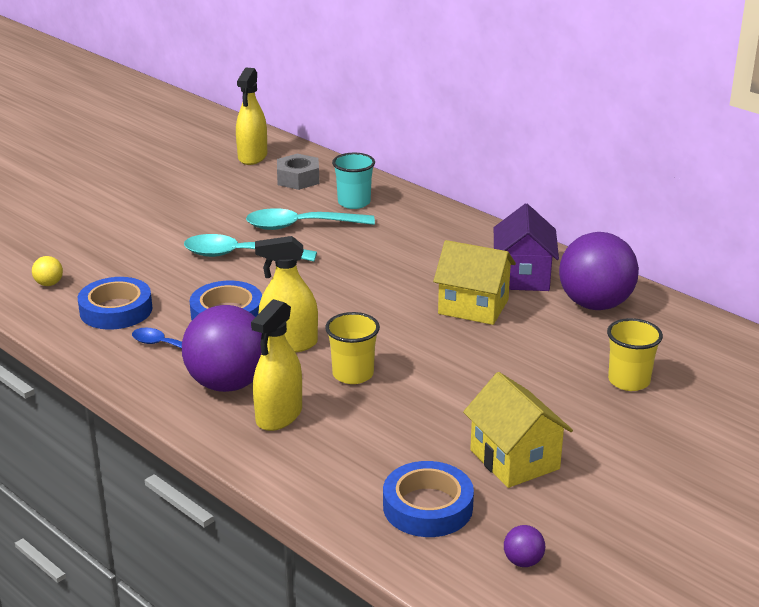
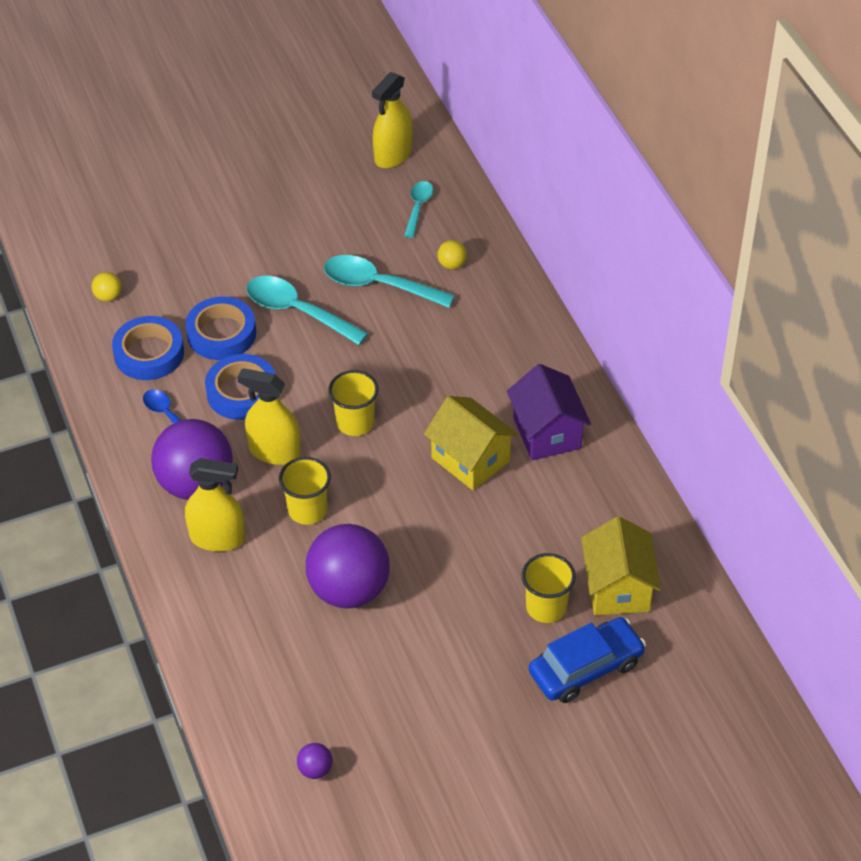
camera: 25 degrees right, 20 degrees up
(279, 415) = (217, 538): yellow spray bottle -> yellow spray bottle turned 135 degrees counterclockwise
(298, 179) = (418, 207): grey nut -> turquoise spoon
(350, 309) = (355, 423): none -> yellow cup
(354, 202) = (452, 264): turquoise cup -> yellow ball
(427, 507) = (277, 685): blue tape -> blue tape (221, 334)
(514, 459) = (380, 661): yellow house -> yellow house (617, 588)
(523, 276) = (547, 433): purple house -> purple house turned 45 degrees counterclockwise
(595, 304) = (589, 496): purple ball -> purple ball (349, 590)
(703, 411) = (586, 668): none -> blue car

